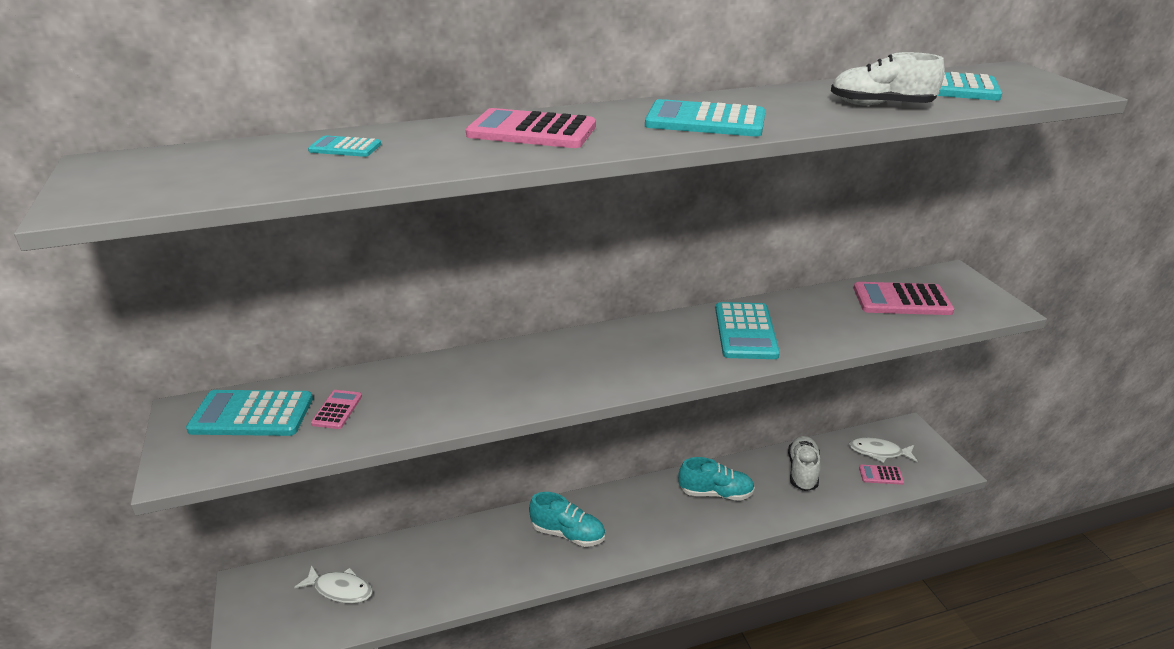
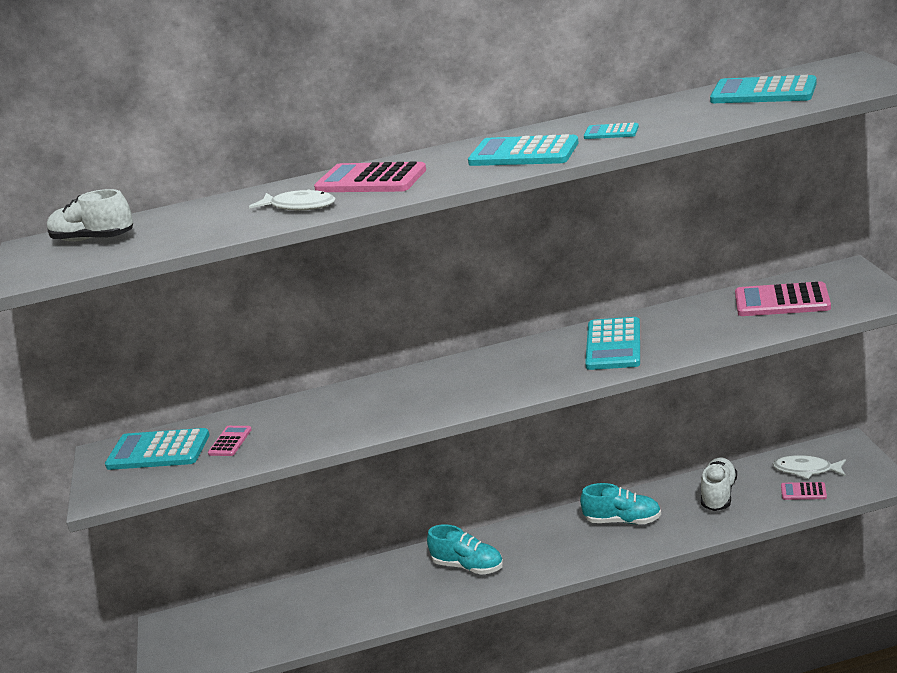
camera: 10 degrees right, 5 degrees down
(340, 589) = (249, 625): white fish -> white fish (299, 206)
(345, 148) = (216, 212): turquoise calculator -> turquoise calculator (611, 132)
(881, 105) = (692, 119): white shoe -> white shoe (94, 239)

